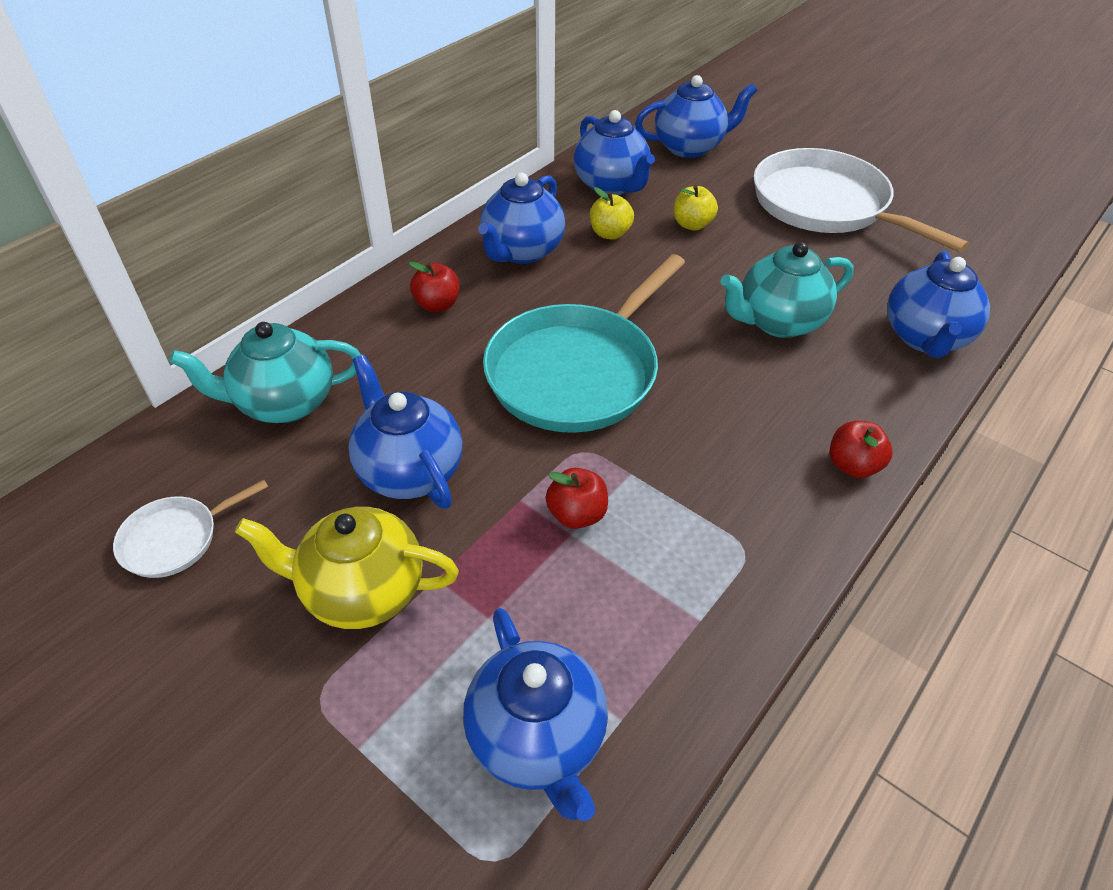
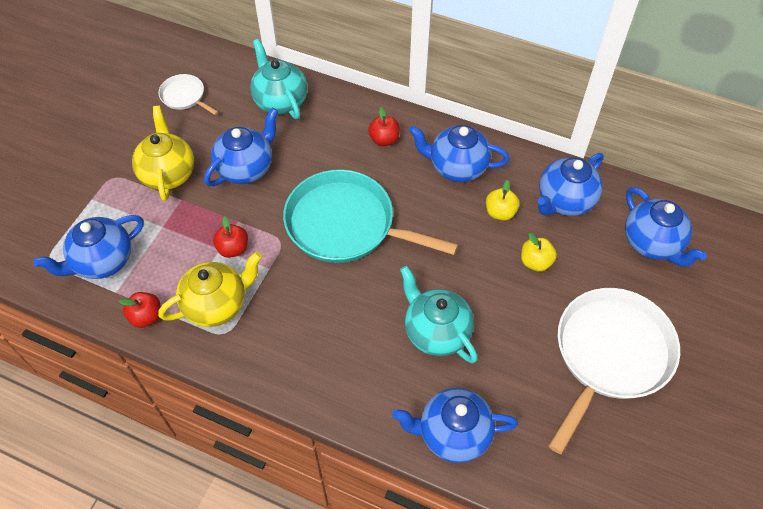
camera: 75 degrees right, 10 degrees up
(686, 553) = (217, 304): none -> yellow teapot
(852, 466) = (305, 387): red apple -> red apple (146, 316)

